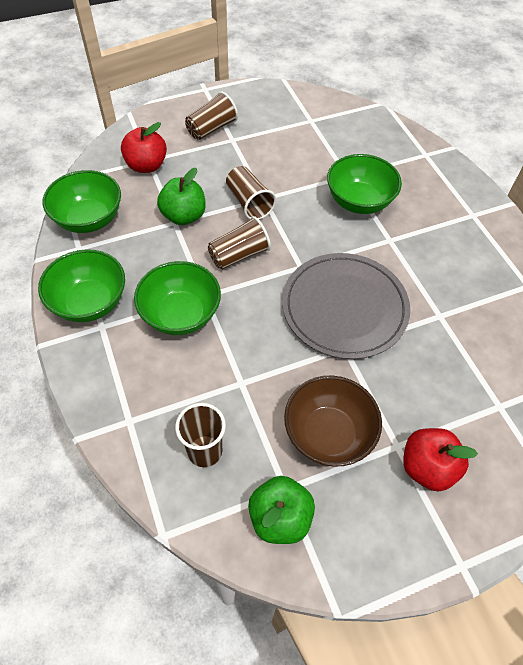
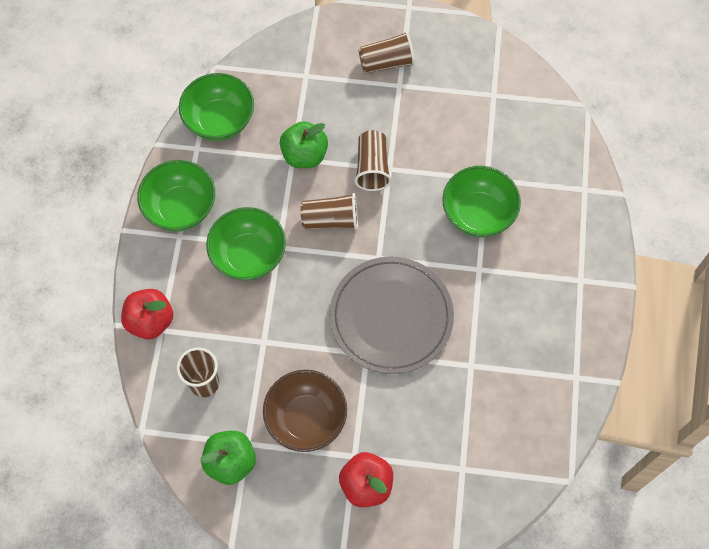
camera: 30 degrees right, 10 degrees up
(146, 165) = (300, 81): red apple -> red apple (150, 321)

